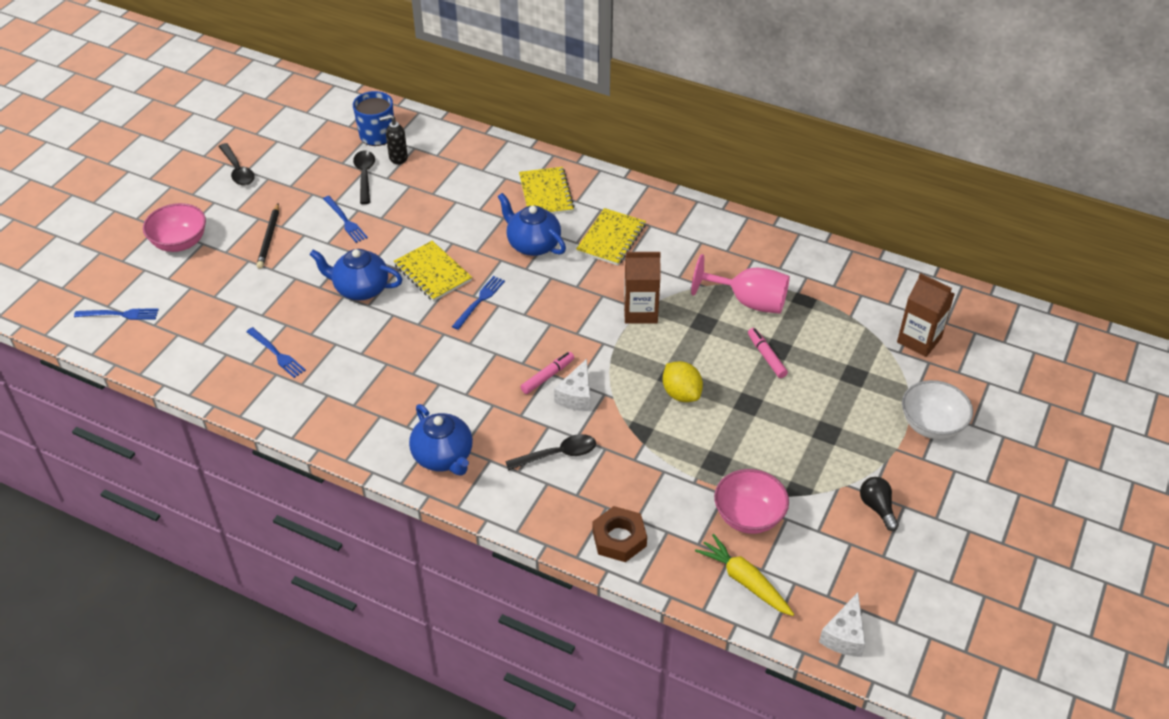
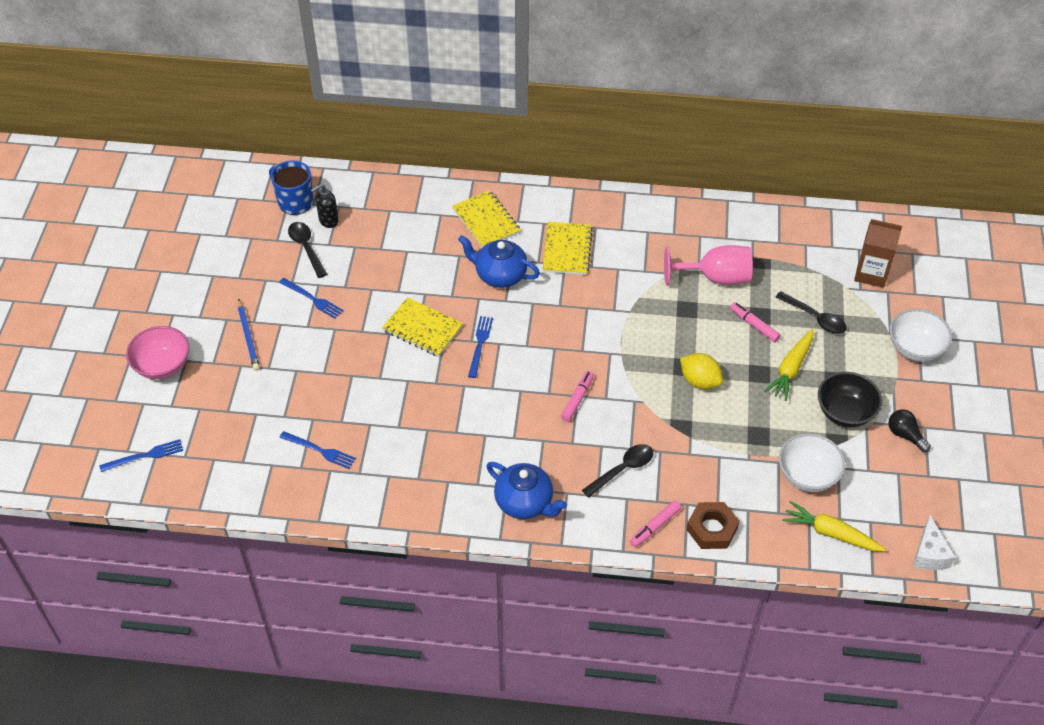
camera: 20 degrees left, 5 degrees up
(238, 170) = (178, 275): black spoon -> black spoon (815, 318)
(269, 238) = (248, 337): black pencil -> blue pencil
(360, 289) = (364, 363): blue teapot -> none
(561, 518) = (654, 527): none -> pink marker
(576, 396) = (611, 410): white cheese -> none
(640, 312) = (627, 314): brown carton -> none
(748, 516) = (807, 475): pink bowl -> white bowl
(784, 408) = (790, 369): none -> yellow carrot
(821, 466) = (845, 412): none -> black bowl

